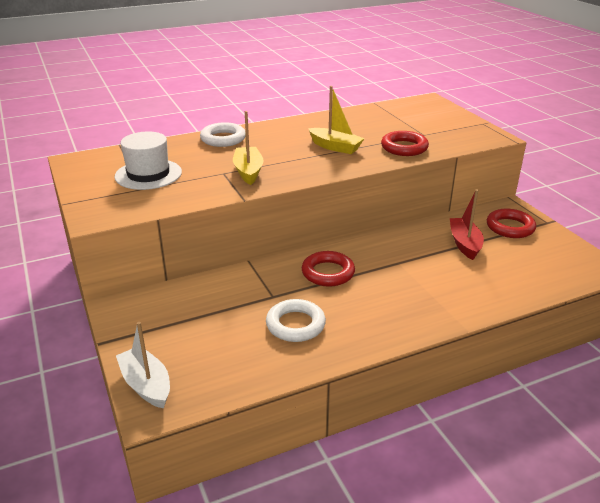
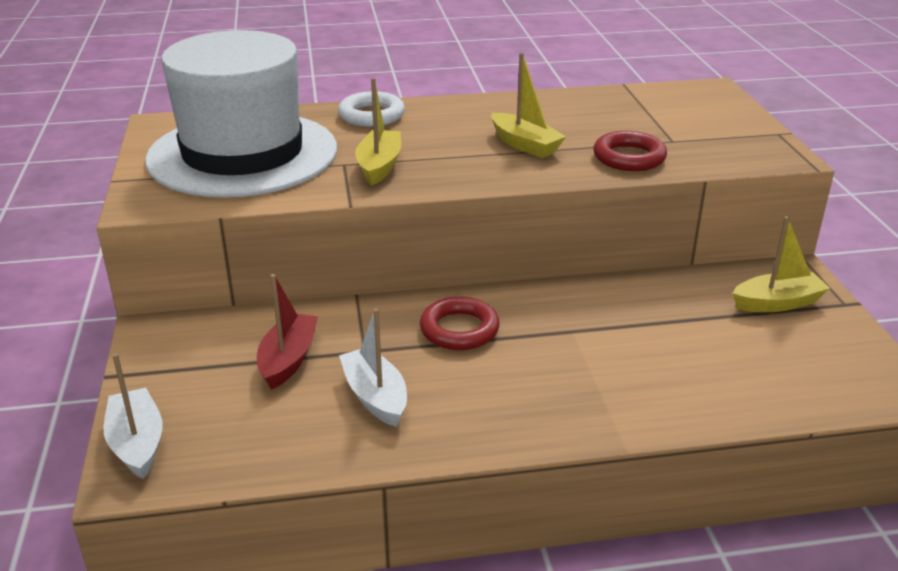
camera: 15 degrees right, 0 degrees up
(148, 174) = (243, 154): white hat -> white hat, size x2.02
(295, 325) = (375, 397): white ring -> white boat
(464, 244) = (690, 318): red boat -> red boat (288, 359)
(510, 227) = (777, 303): red ring -> yellow boat

